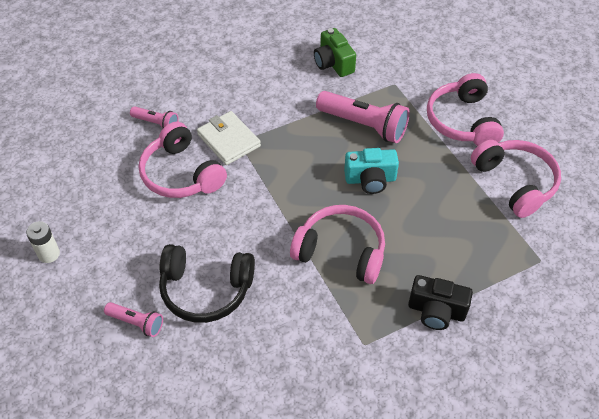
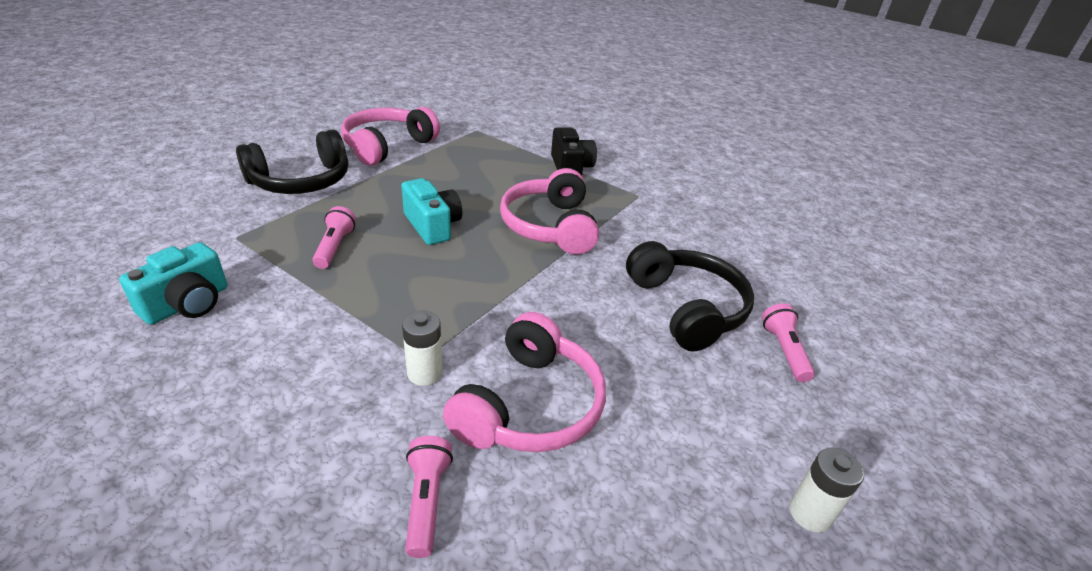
camera: 120 degrees left, 15 degrees down
(228, 140) = (425, 373): white wallet -> white battery
(333, 63) = (187, 304): green camera -> turquoise camera
(364, 125) = (335, 247): pink flashlight -> pink flashlight, size x0.53
(462, 121) = (301, 181): pink headphones -> black headphones

